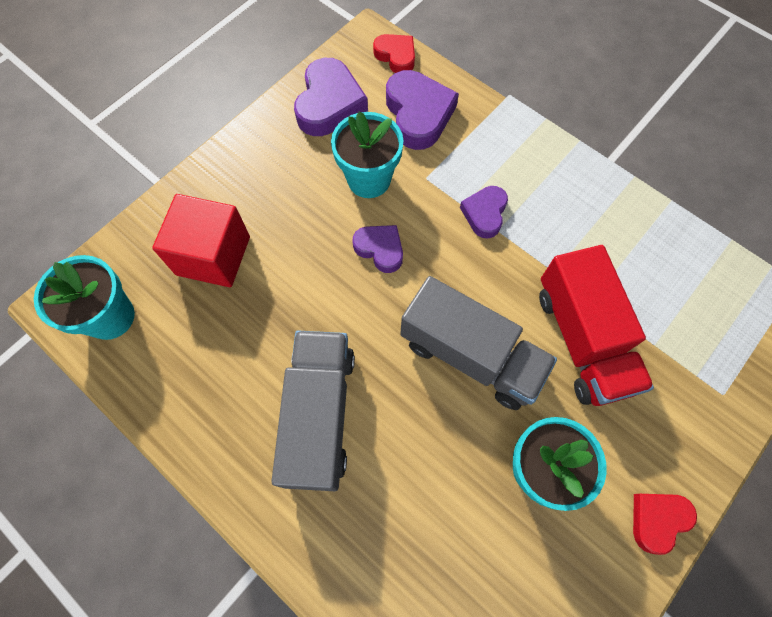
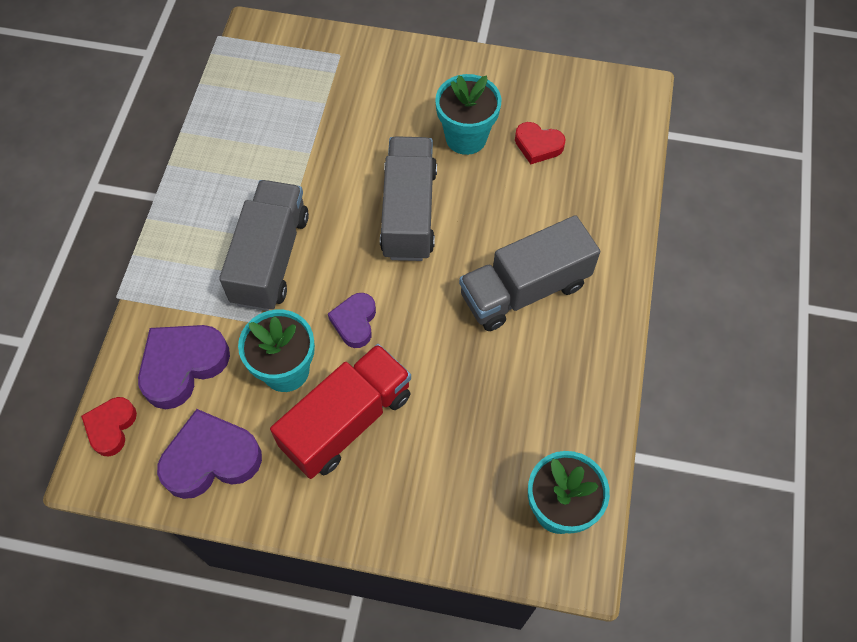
camera: 120 degrees left, 5 degrees down
(213, 255) = (446, 459): red cube -> none
(484, 213) = (270, 258): purple heart -> grey truck
(582, 339) = (349, 147): red truck -> red truck (347, 421)
(657, 519) = (453, 64): red heart -> red heart (538, 145)

